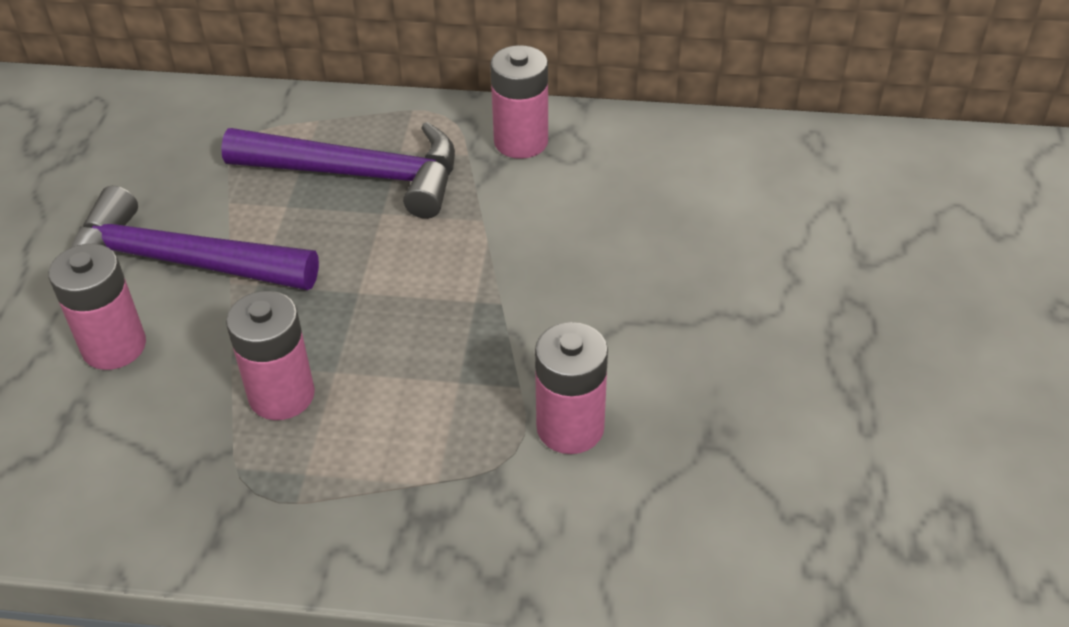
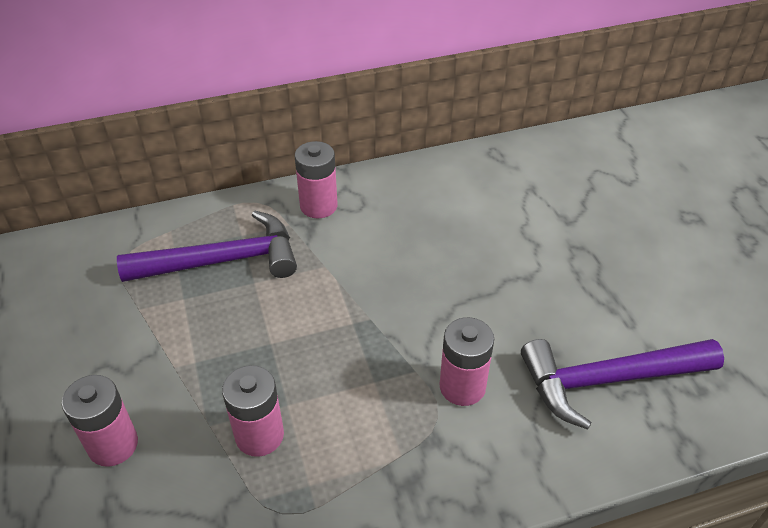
camera: 25 degrees left, 0 degrees up
(178, 262) = (126, 365): purple hammer -> purple hammer (608, 380)

